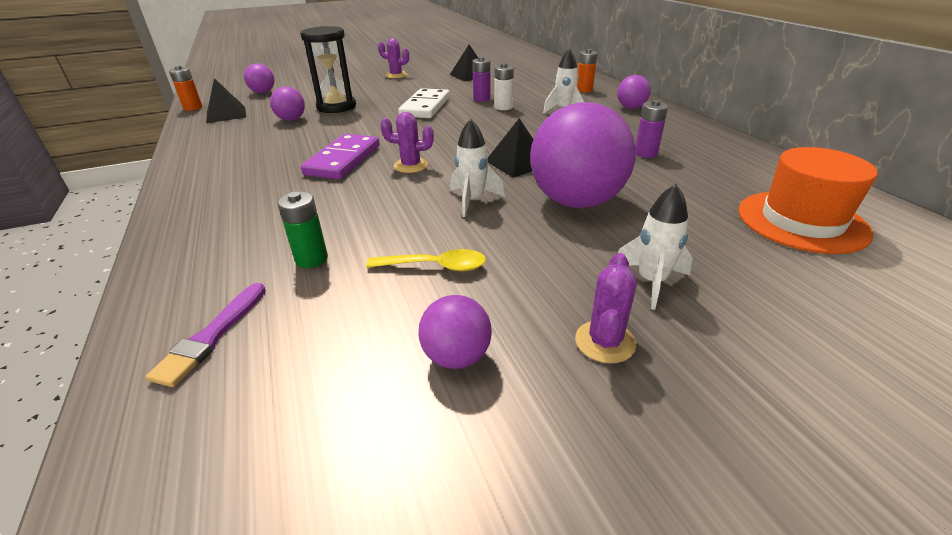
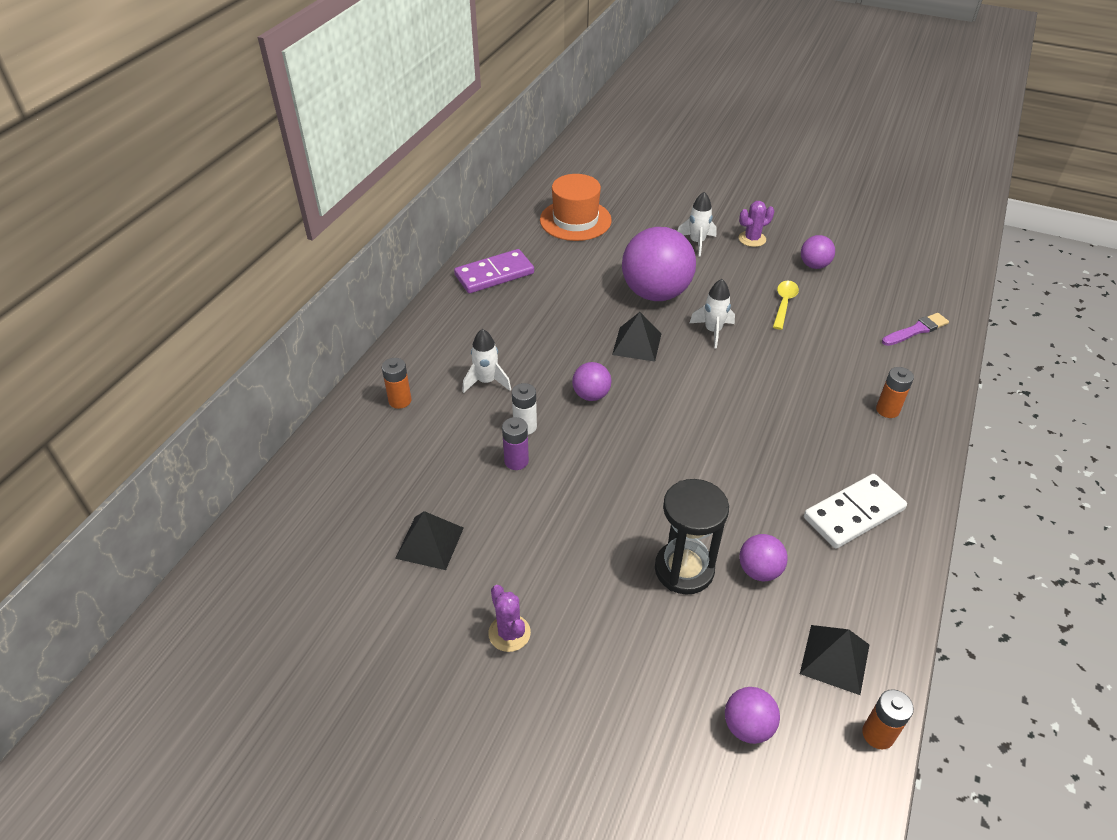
camera: 135 degrees left, 10 degrees up
(229, 223) = (887, 410): none -> orange battery
(311, 259) = (847, 346): green battery -> none
(343, 160) = (760, 437): purple domino -> purple domino (494, 274)
(411, 166) = (714, 392): purple cactus -> none
(425, 107) = (592, 488): white domino -> white domino (854, 514)
(435, 266) = (784, 304): yellow spoon -> yellow spoon turned 60 degrees clockwise
(631, 107) = (433, 344): purple ball -> purple ball (591, 395)
(645, 153) = (542, 296): purple battery -> none

